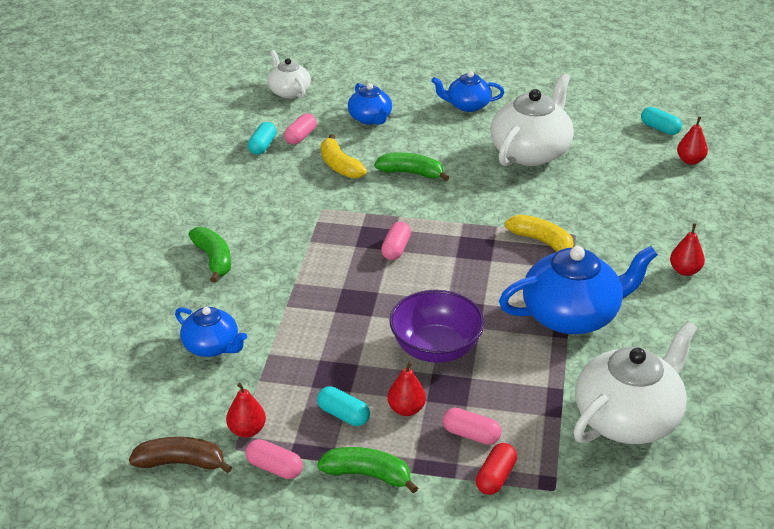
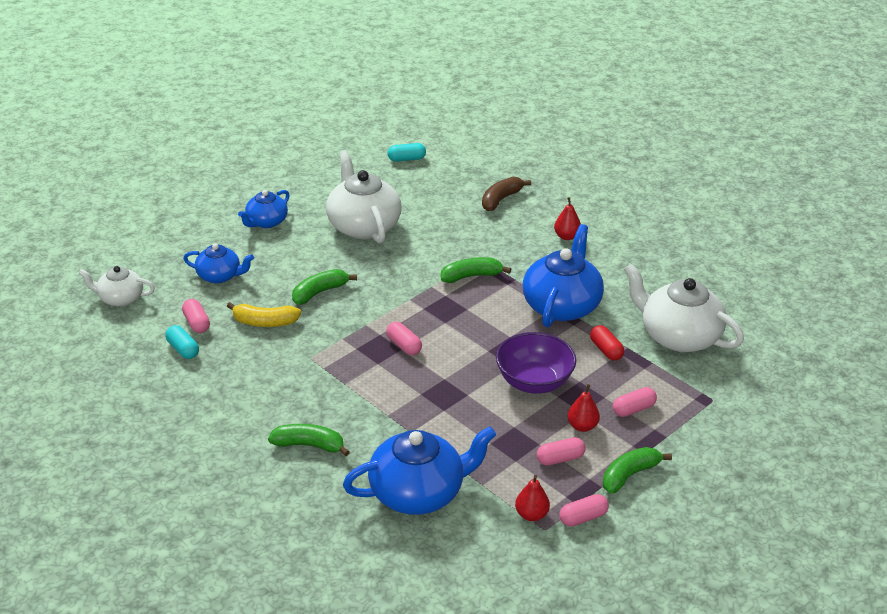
camera: 55 degrees left, 0 degrees up
(181, 463) = (535, 565): brown banana -> brown banana (501, 199)
(212, 346) = (418, 493): blue teapot -> blue teapot, size x1.77
(343, 415) = (560, 459): turquoise capsule -> pink capsule
(495, 477) = (681, 418): red capsule -> red capsule (606, 350)
(542, 241) = (471, 276): yellow banana -> green banana
(628, 418) = (678, 336): white teapot -> white teapot turned 45 degrees counterclockwise
(690, 161) = (457, 168): red pear -> none

